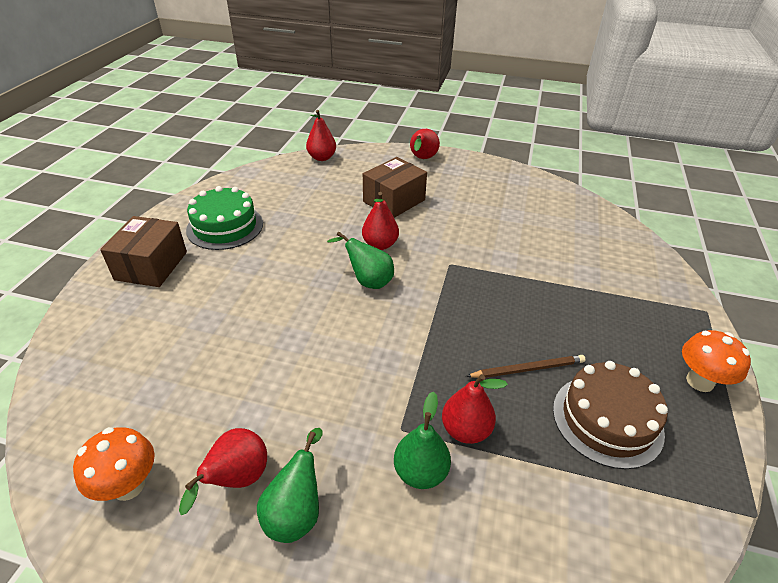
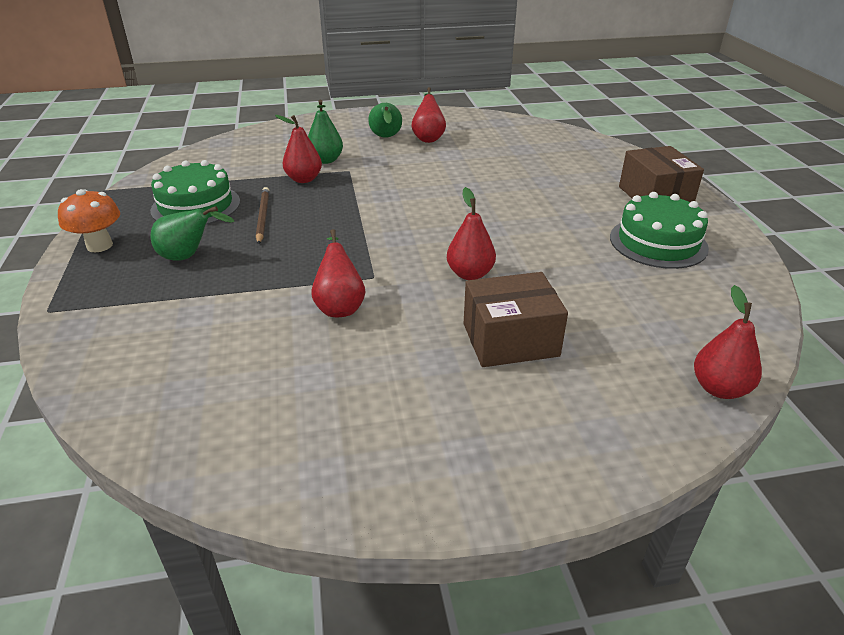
camera: 155 degrees right, 5 degrees down
(128, 485) = (480, 126): orange mushroom -> none
(368, 281) = (448, 237): green pear -> green pear (188, 257)
(394, 201) = (510, 340): brown box -> brown box turned 60 degrees clockwise
(422, 159) = (549, 461): red pear -> red pear (339, 306)
(528, 369) = (263, 217): brown pencil -> brown pencil turned 120 degrees clockwise
(607, 420) = (196, 206): brown cake -> green cake

